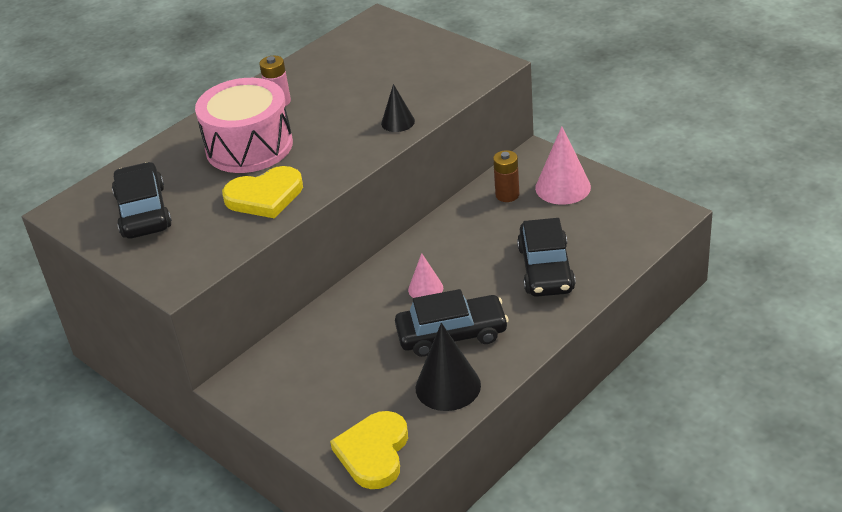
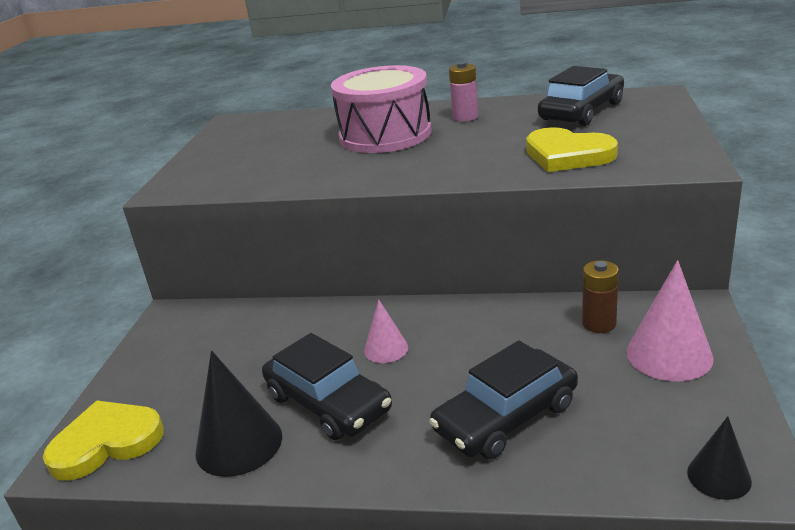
camera: 55 degrees right, 10 degrees down
(143, 211) = (254, 141): black car -> black car (582, 111)
(265, 196) = (320, 169): yellow heart -> yellow heart (567, 155)
(398, 122) = (511, 168): black cone -> black cone (719, 476)

